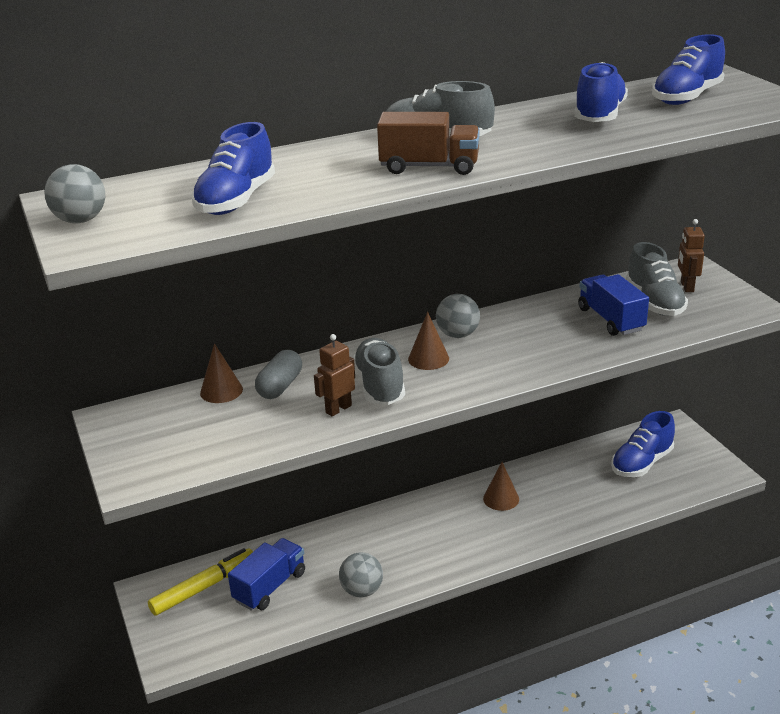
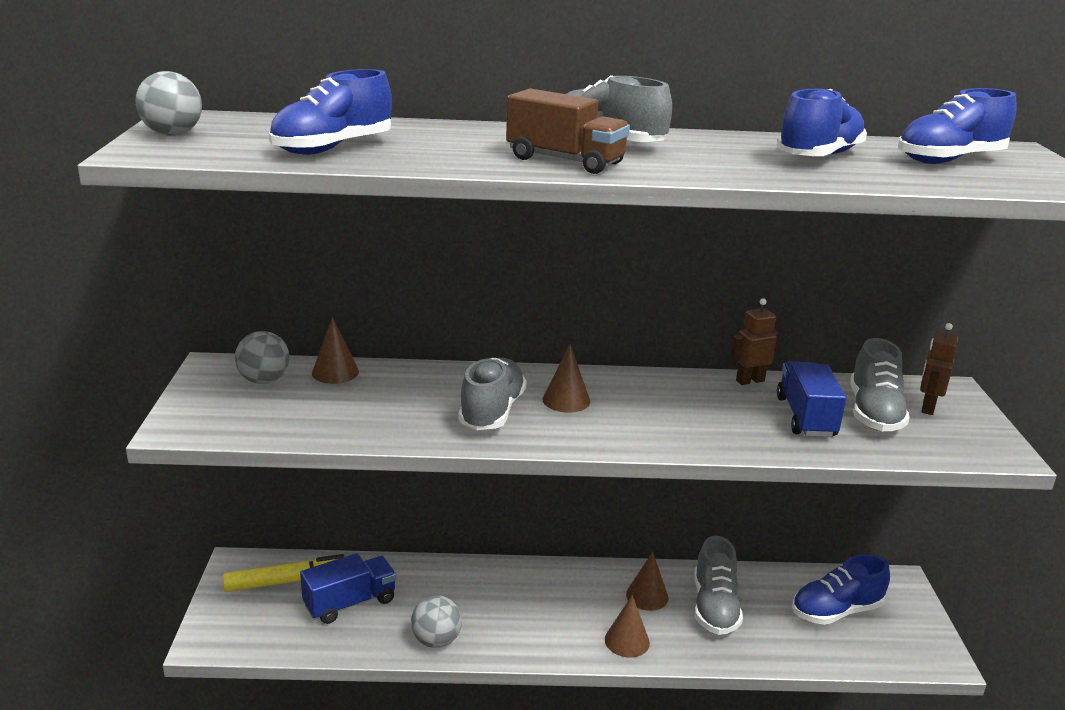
camera: 20 degrees right, 5 degrees down
(280, 386) = (393, 384): grey capsule -> none
(338, 409) = (430, 421): brown robot -> brown robot (750, 381)
(458, 335) = (617, 386): grey ball -> grey ball (264, 380)
(507, 538) = (627, 641): none -> brown cone
(555, 490) = (714, 607): none -> grey shoe

